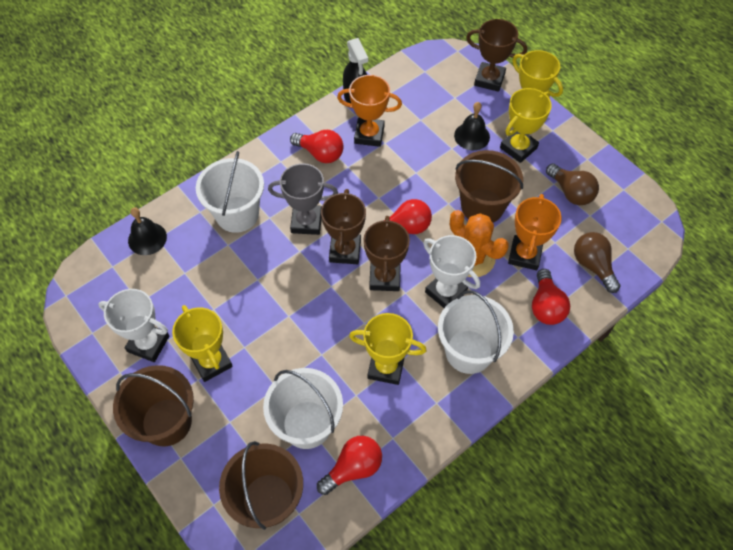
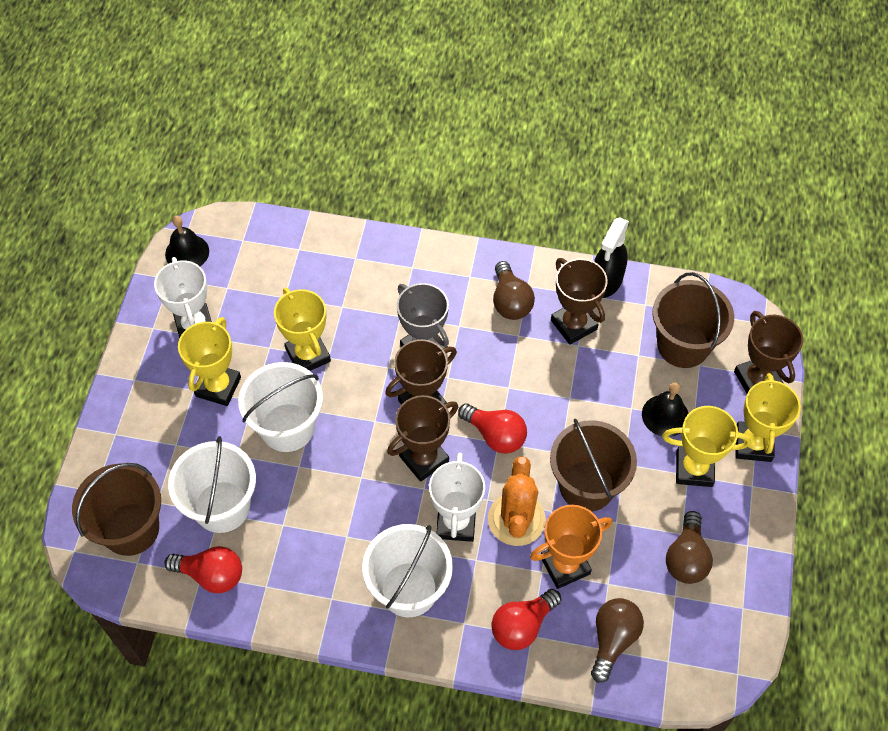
camera: 50 degrees right, 0 degrees up
(147, 238) = (292, 242): black bell -> black bell (187, 252)
(166, 422) = (137, 398): brown bucket -> brown bucket (683, 345)
(237, 214) = (379, 288): white bucket -> white bucket (287, 427)
(320, 153) = (510, 301): red light bulb -> brown light bulb
(369, 135) = (573, 325): orange trophy -> brown trophy
(386, 367) = (331, 529): yellow trophy -> yellow trophy (308, 355)

